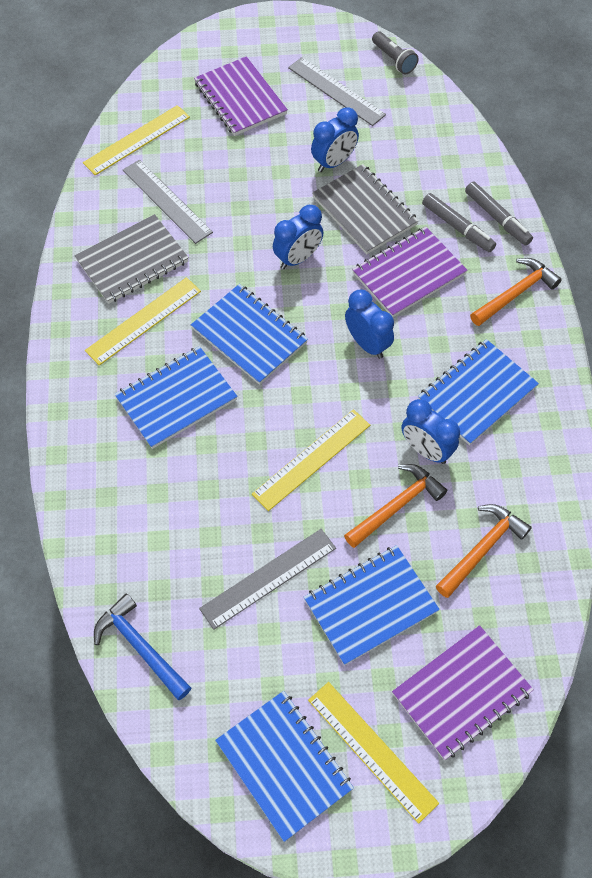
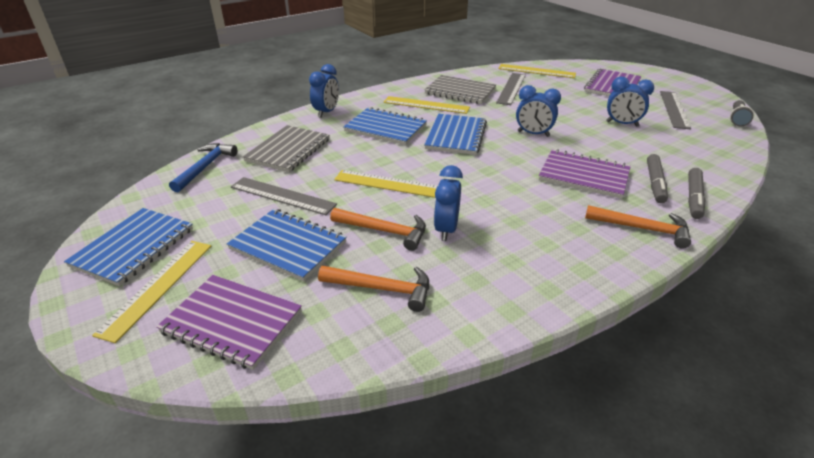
camera: 60 degrees right, 25 degrees down
(364, 211) = (605, 144): grey notebook -> grey notebook (288, 150)
(367, 344) = (504, 177): blue clock -> blue clock (326, 112)
(477, 393) = (525, 239): blue notebook -> none

